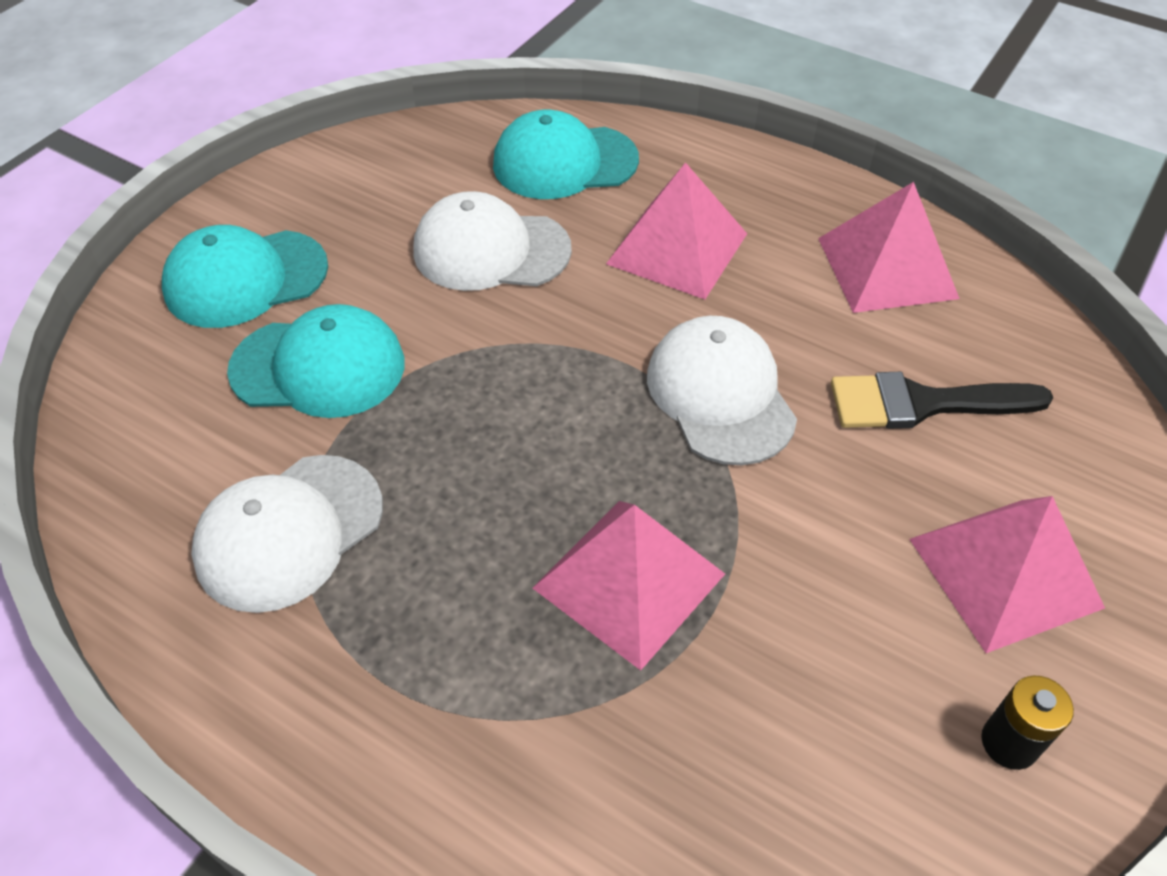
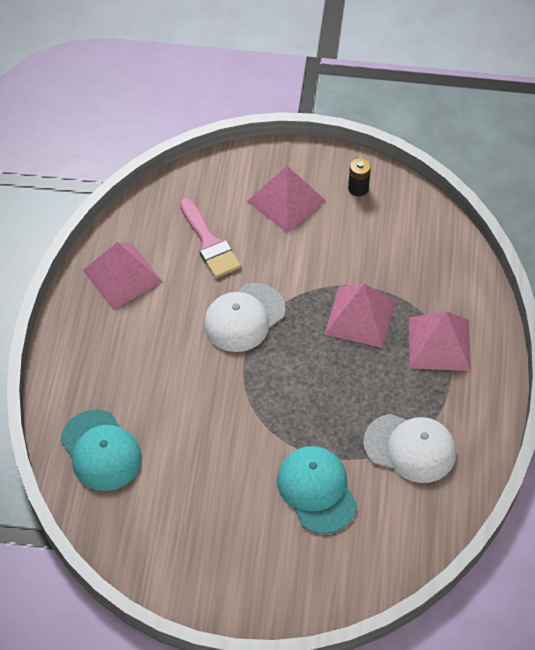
camera: 115 degrees left, 5 degrees up
(245, 279) = (276, 563): turquoise cap -> none
(491, 250) = (194, 453): white cap -> none
(677, 248) = (150, 368): pink pyramid -> pink pyramid (439, 343)
(923, 403) = (209, 243): black brush -> pink brush

